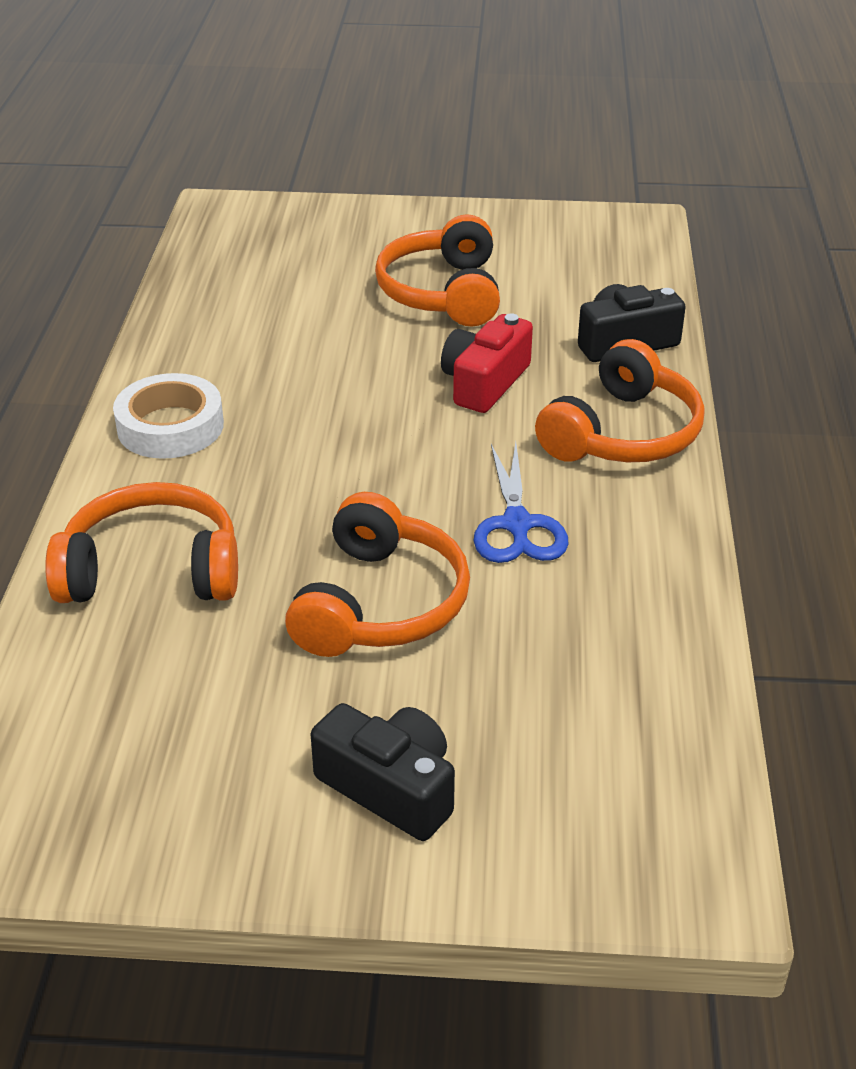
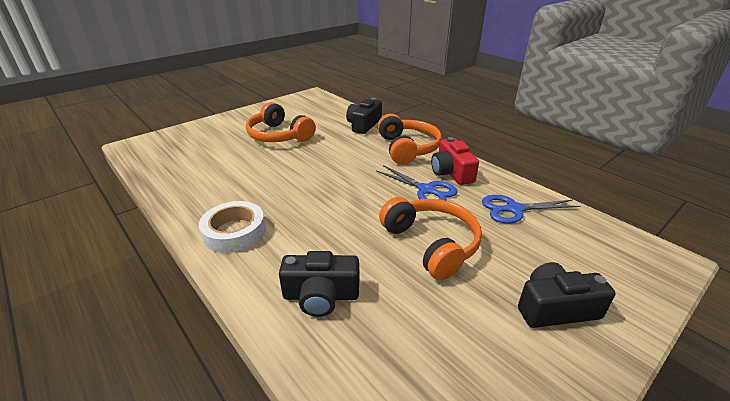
camera: 45 degrees left, 5 degrees down
(152, 570) = (321, 295): orange headphones -> black camera
(484, 382) = (340, 154): red camera -> red camera (451, 172)
(603, 644) = (514, 209): none -> blue scissors

